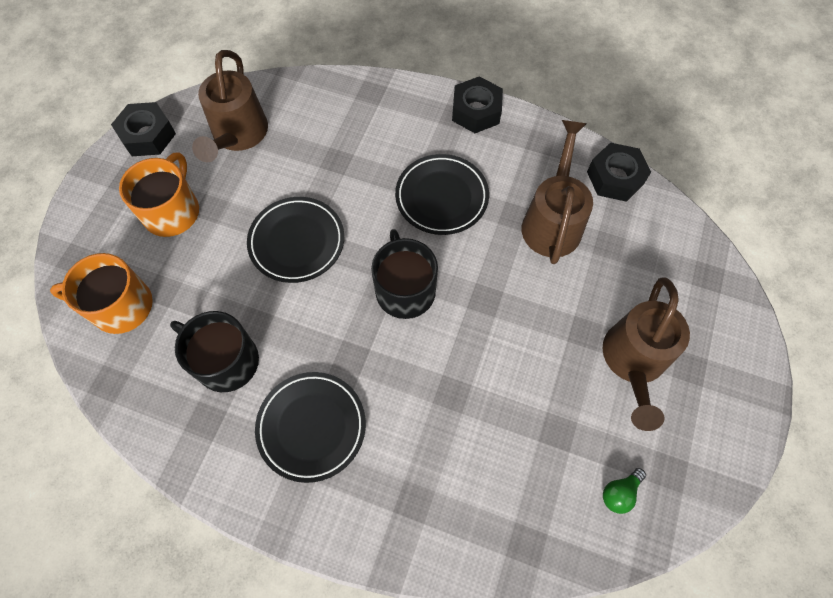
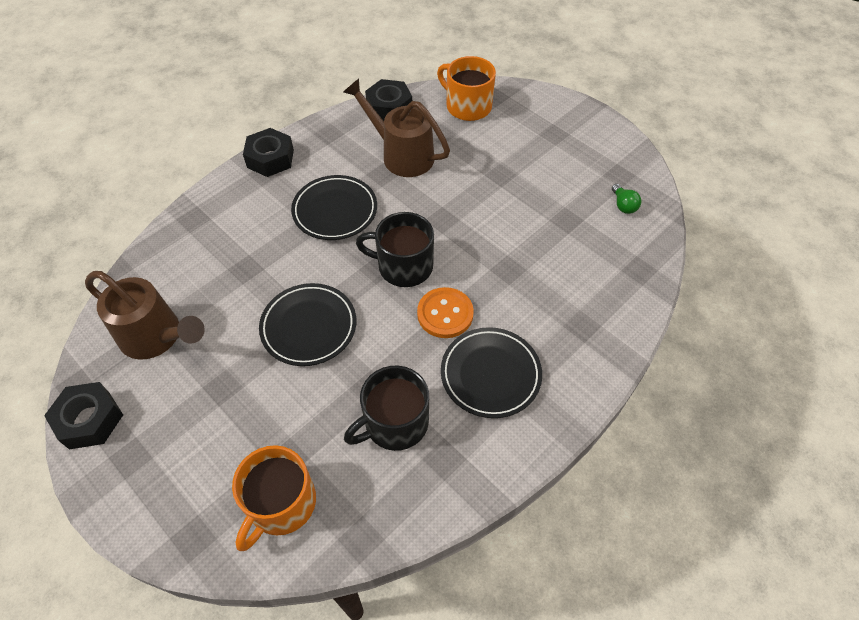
camera: 65 degrees left, 10 degrees down
(172, 211) = (202, 422): orange mug -> orange mug (467, 106)
(365, 353) = (445, 314): none -> orange button
(633, 362) = (536, 159): brown watering can -> none

